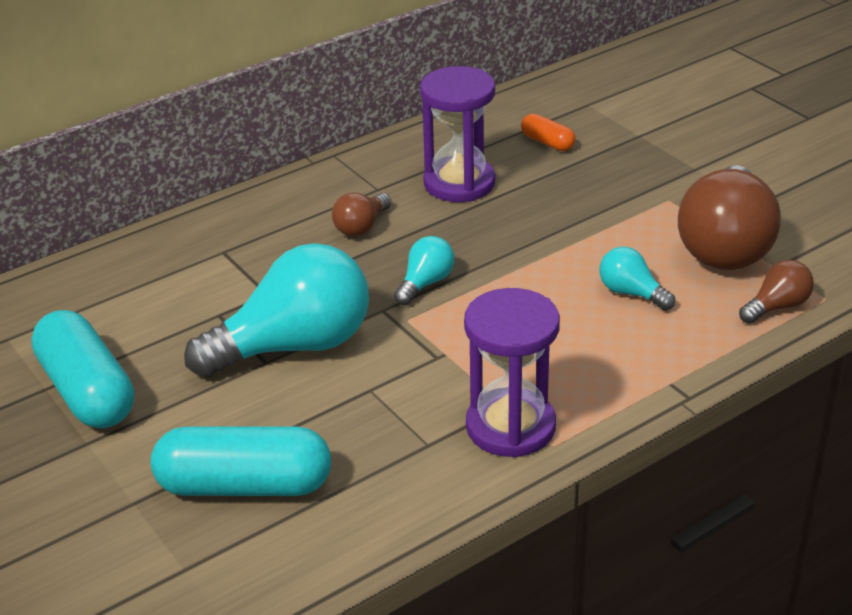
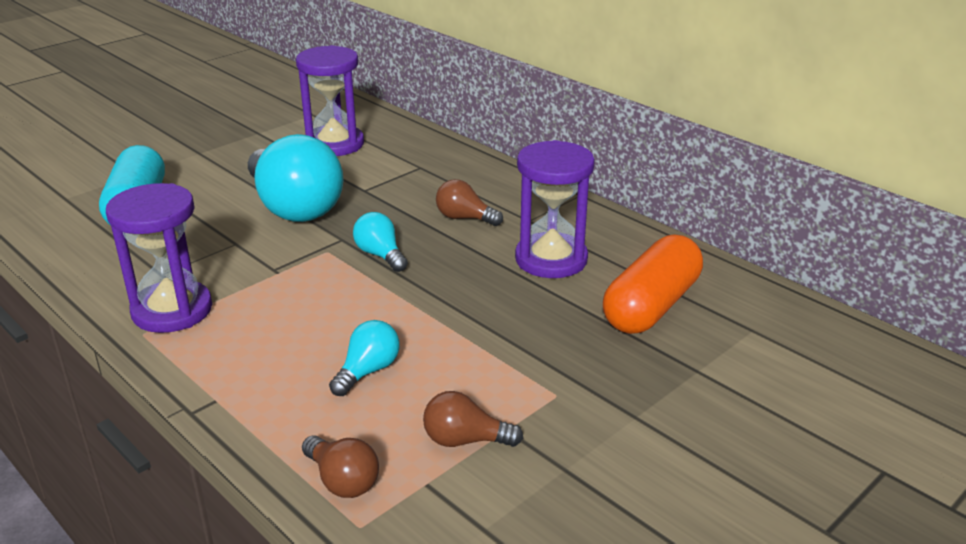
camera: 80 degrees right, 5 degrees down
(87, 391) = (252, 145): turquoise capsule -> none
(124, 317) = (334, 144): none -> purple hourglass
(425, 283) = (380, 255): turquoise light bulb -> turquoise light bulb turned 150 degrees counterclockwise
(547, 142) = (651, 306): orange capsule -> orange capsule, size x2.07
(726, 246) = (465, 440): brown light bulb -> brown light bulb, size x0.46

